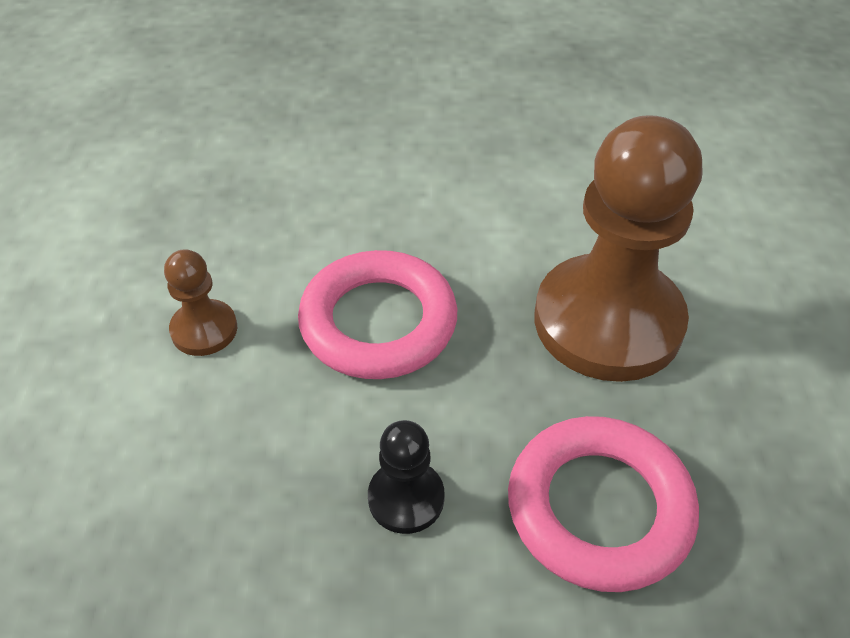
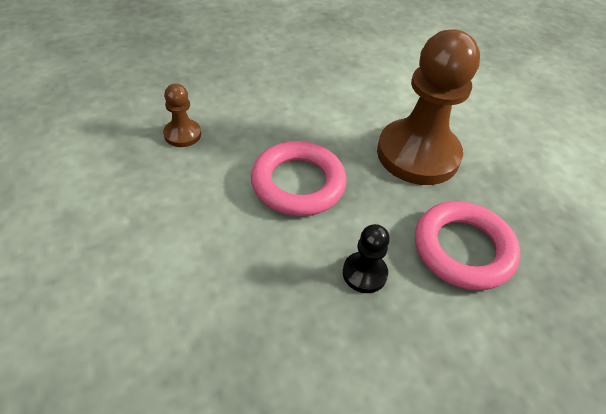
camera: 25 degrees left, 0 degrees up
(204, 330) = (196, 212): brown pawn -> brown pawn (182, 134)

